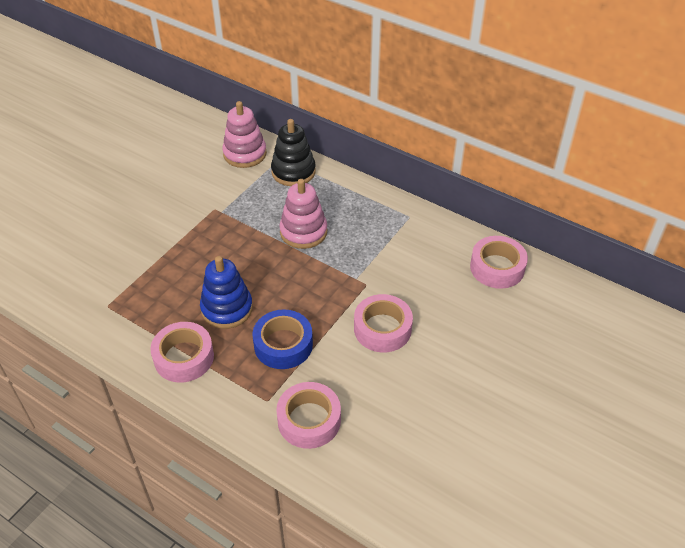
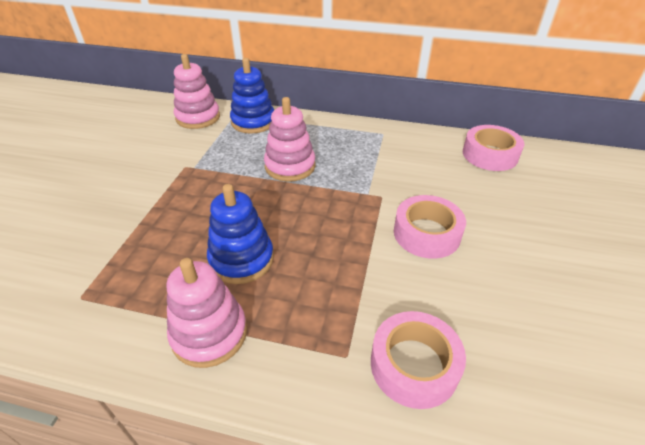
camera: 20 degrees left, 5 degrees down
(184, 357) = (209, 333): pink tape -> pink stacking toy
(283, 345) = (329, 281): blue tape -> none
(293, 172) = (253, 122): black stacking toy -> blue stacking toy

